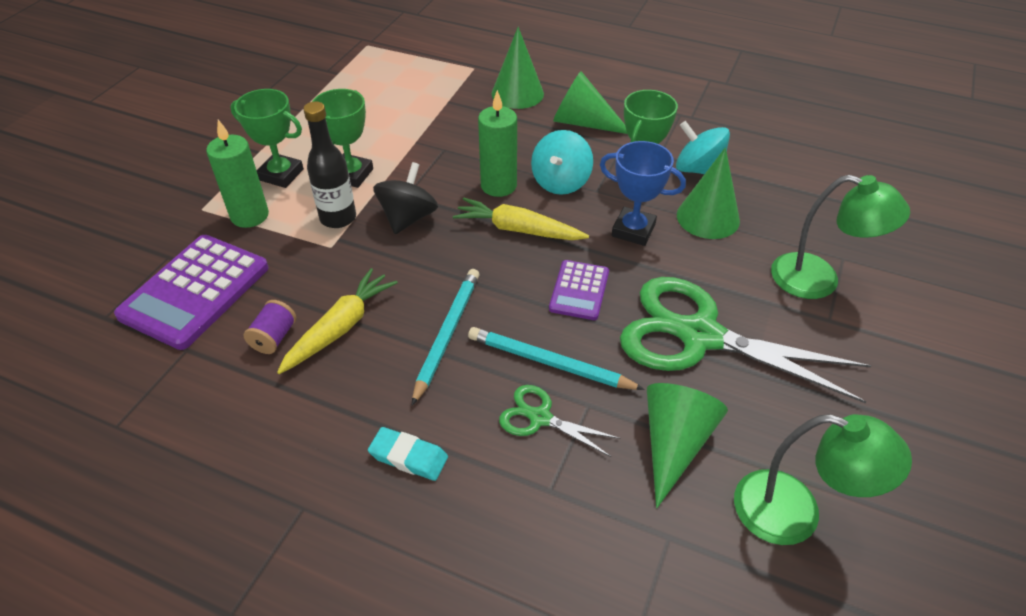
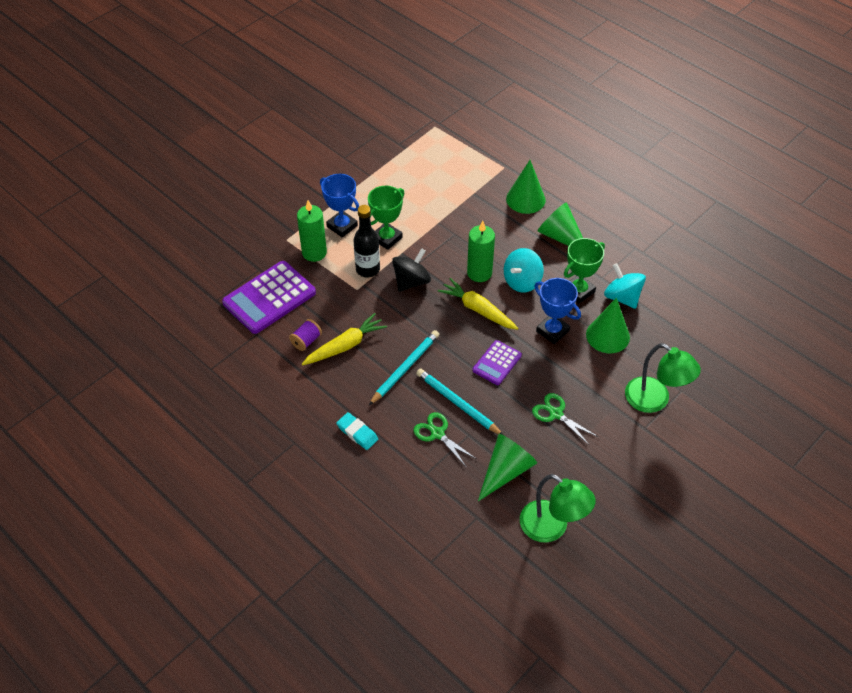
camera: 20 degrees right, 5 degrees up
(281, 175) = (342, 226): green trophy -> blue trophy
(699, 336) = (556, 414): green scissors -> green scissors, size x0.46

